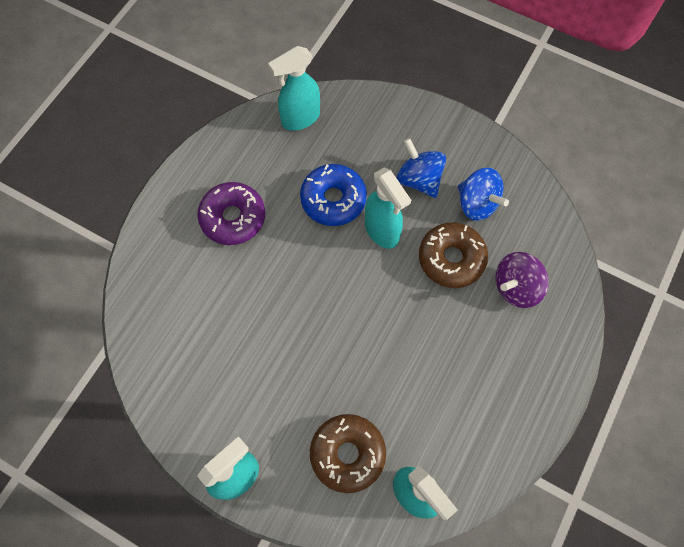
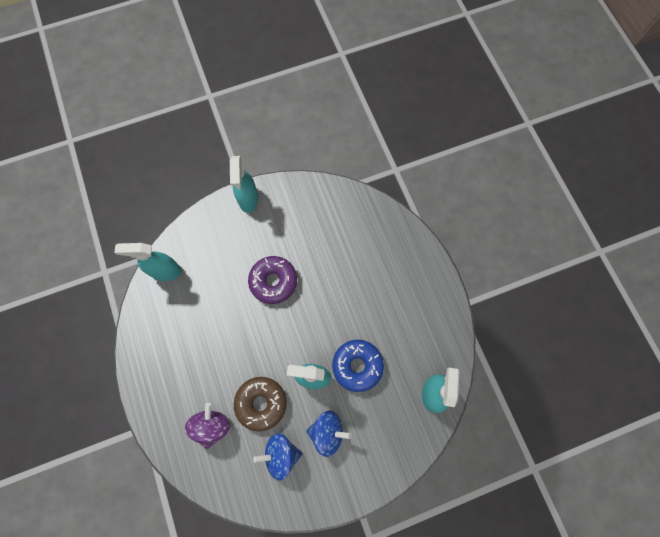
camera: 130 degrees right, 5 degrees up
(233, 218) = (392, 298): purple donut -> purple donut (273, 281)
(347, 454) = (212, 256): brown donut -> none

